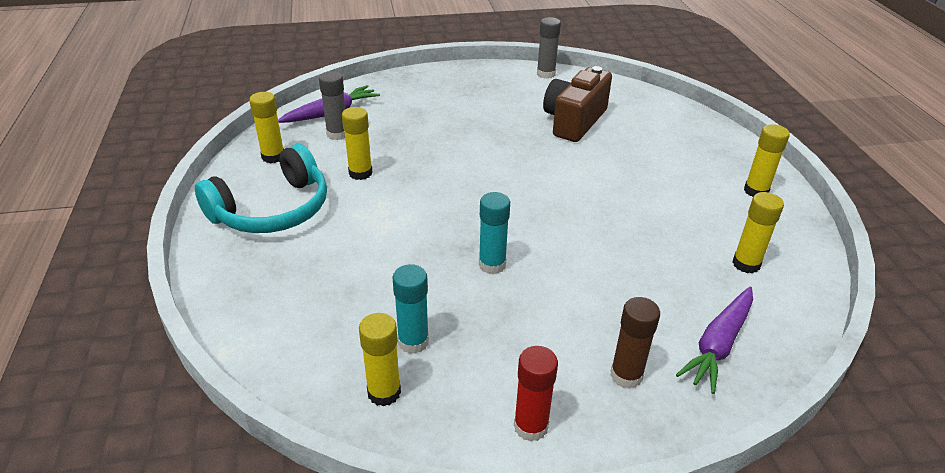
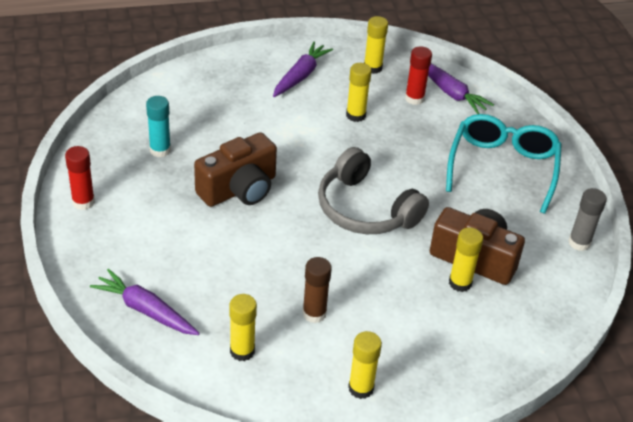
camera: 85 degrees right, 5 degrees up
(273, 210) = (300, 76): turquoise headphones -> purple carrot
(337, 134) = (414, 98): grey glue stick -> red glue stick
(384, 392) = (118, 139): yellow glue stick -> yellow glue stick (460, 283)
(451, 97) = (502, 167): none -> turquoise glasses
(492, 265) = (239, 189): turquoise glue stick -> brown camera
(517, 175) = (365, 209): none -> grey headphones
(626, 375) = (120, 252): brown glue stick -> brown glue stick (314, 313)

